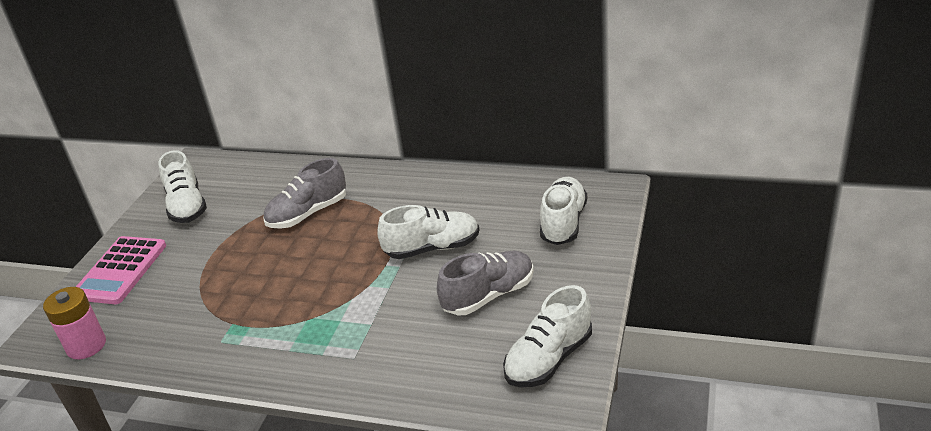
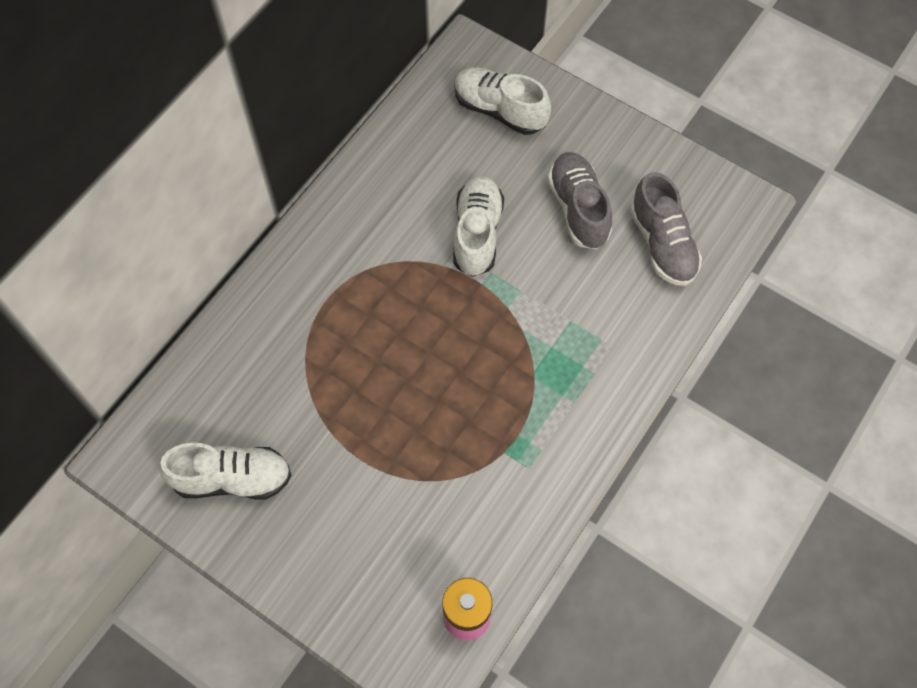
camera: 75 degrees left, 30 degrees up
(120, 271) = (335, 572): pink calculator -> none
(308, 214) = (338, 340): grey shoe -> grey shoe (662, 244)
(549, 359) = (684, 192): white shoe -> none

